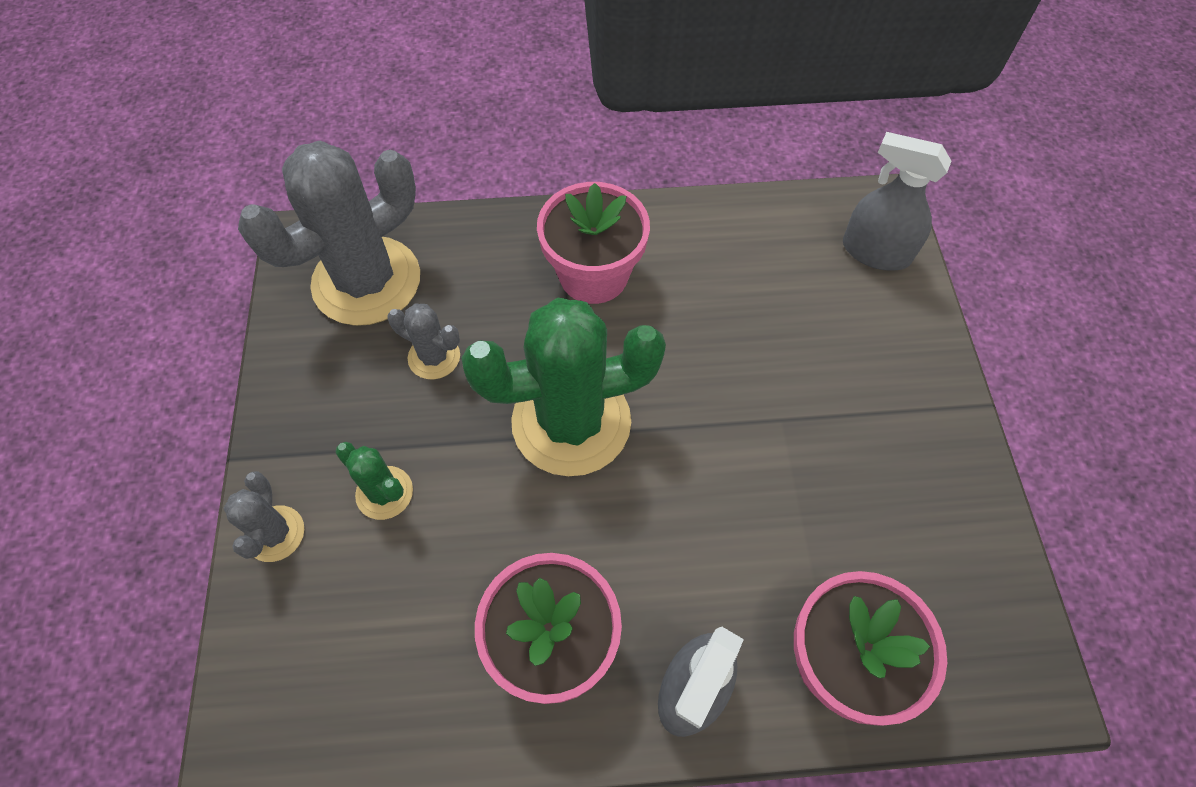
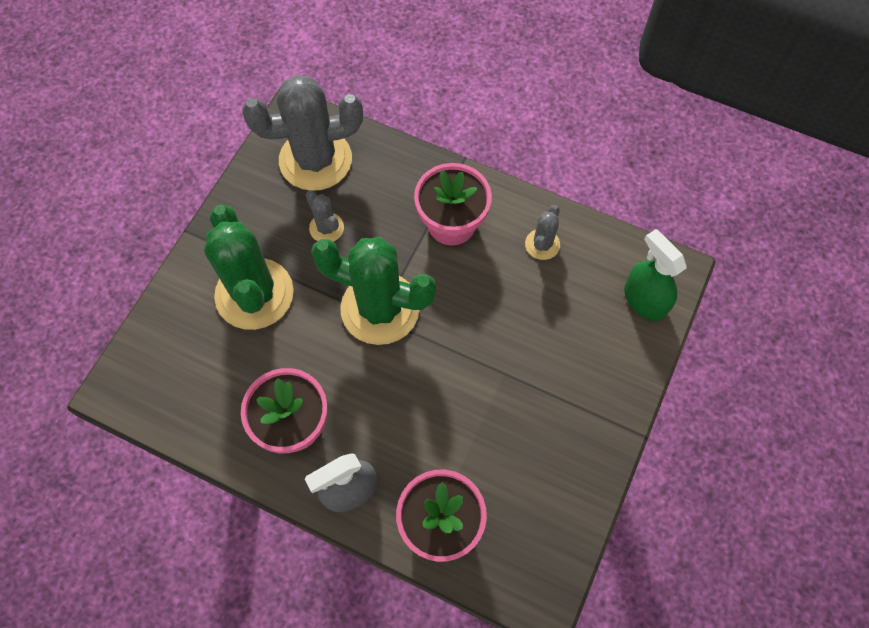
camera: 30 degrees right, 5 degrees up
(275, 534) = (187, 286): grey cactus -> grey cactus (542, 244)
(384, 493) = (254, 294): green cactus -> green cactus, size x2.18
(875, 252) = (644, 300): grey spray bottle -> green spray bottle

